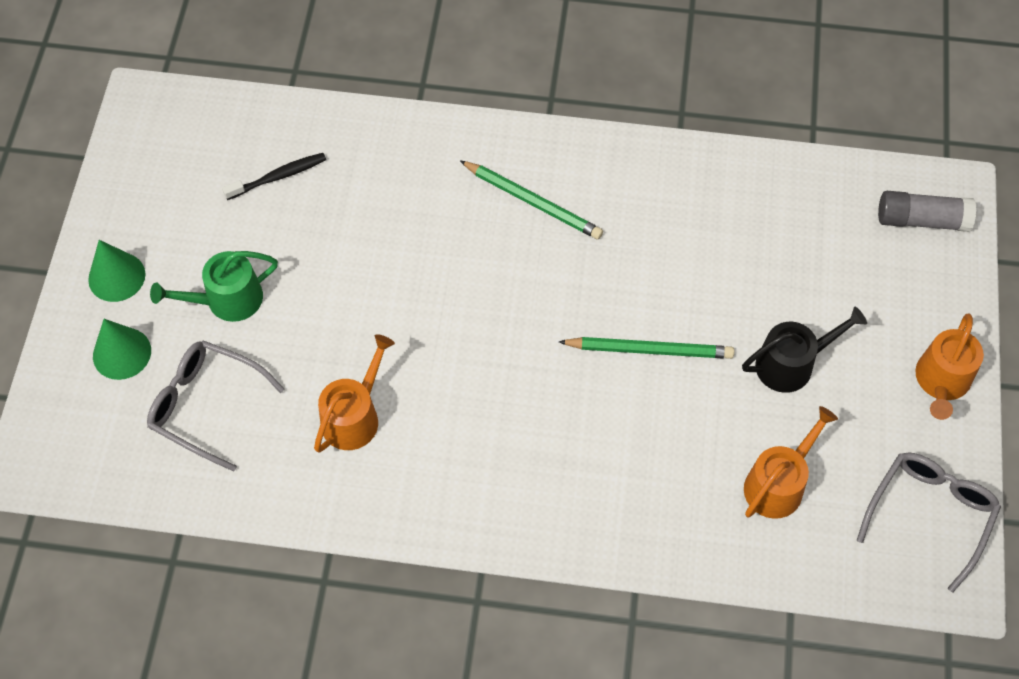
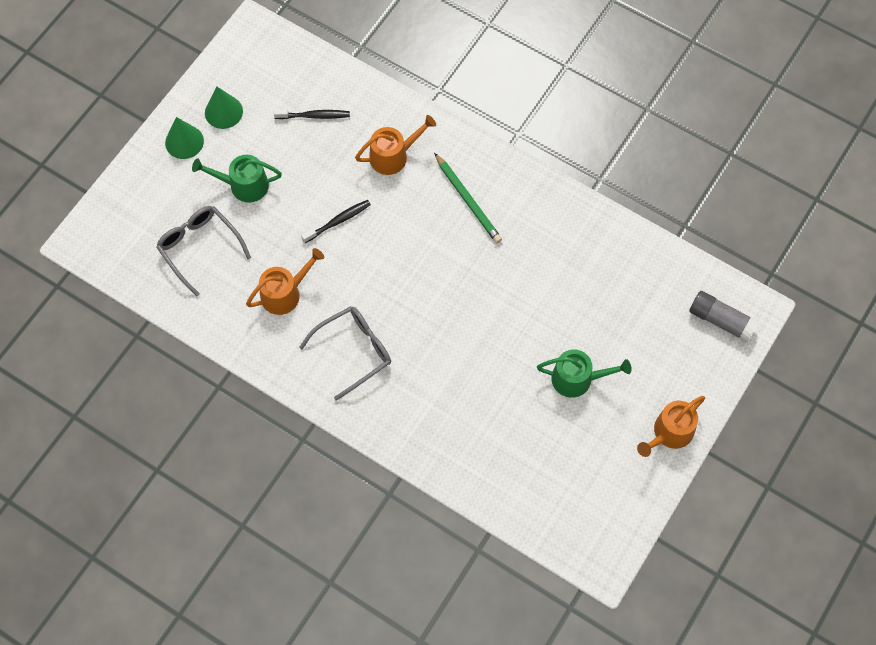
camera: 25 degrees right, 5 degrees up
(122, 353) = (165, 193): green cone -> green cone (223, 112)
(378, 295) = (338, 221): none -> black toothbrush
(649, 349) = (490, 330): green pencil -> none
(778, 484) = (525, 451): orange watering can -> orange watering can (393, 156)
(791, 364) = (577, 379): black watering can -> green watering can
(929, 514) = (611, 513): grey glasses -> grey glasses (354, 351)

